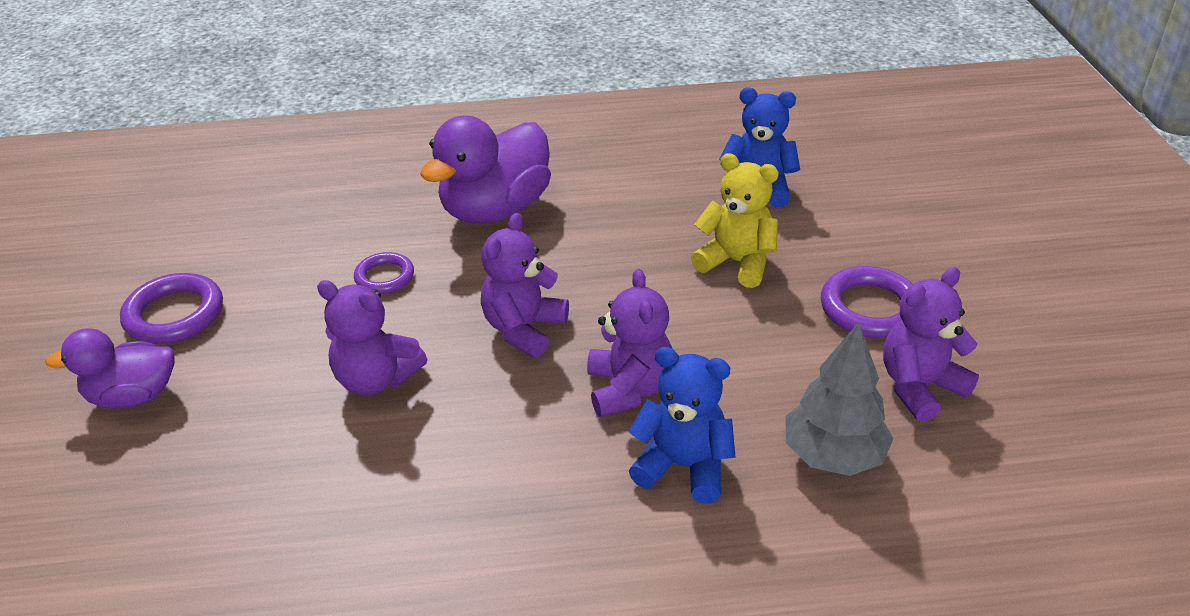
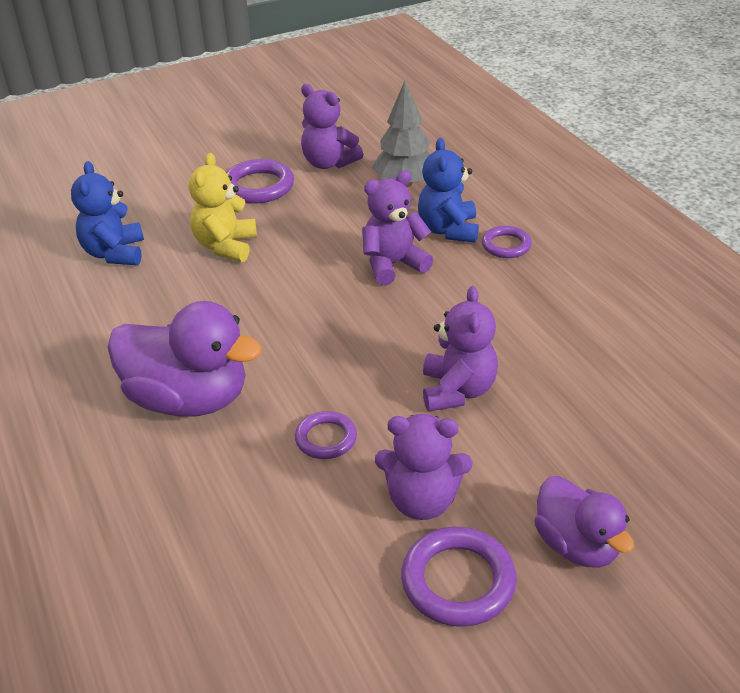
camera: 110 degrees left, 0 degrees up
(524, 329) = (356, 329): purple teddy bear -> purple teddy bear (422, 500)
(615, 518) = (506, 245): none -> purple ring

